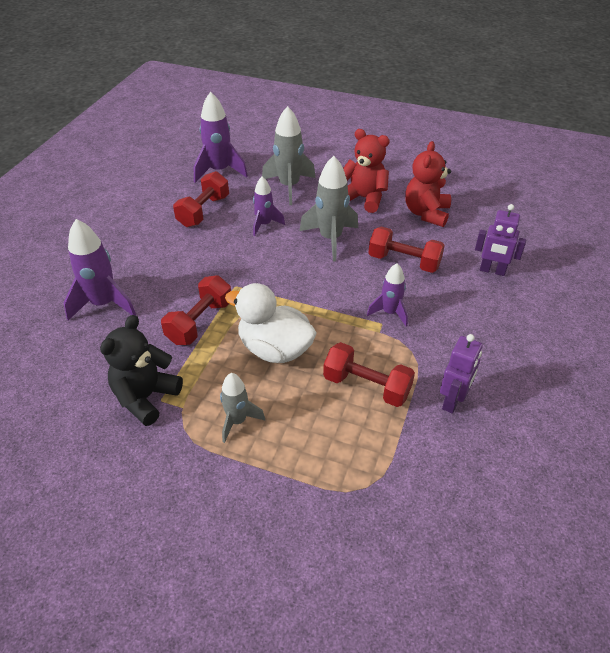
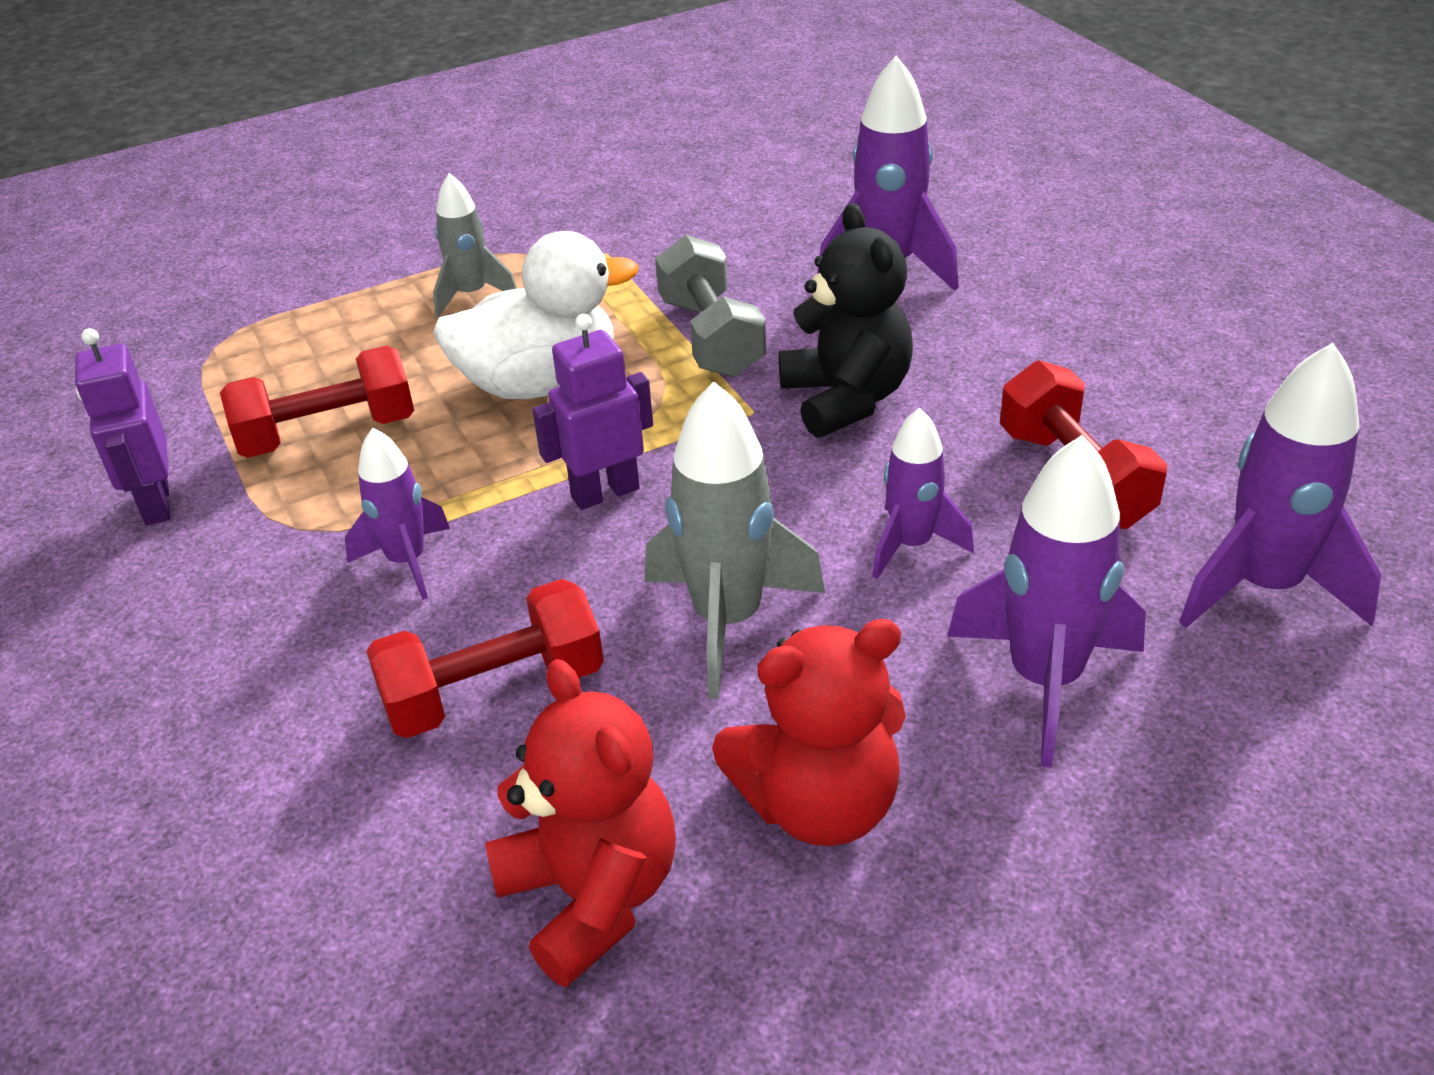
camera: 135 degrees right, 5 degrees down
(146, 397) = (628, 243): black teddy bear -> black teddy bear (846, 399)
(200, 322) = (711, 337): red dumbbell -> grey dumbbell
(289, 186) = (1045, 680): grey rocket -> purple rocket
(492, 271) = (245, 833): purple robot -> purple robot (605, 493)

